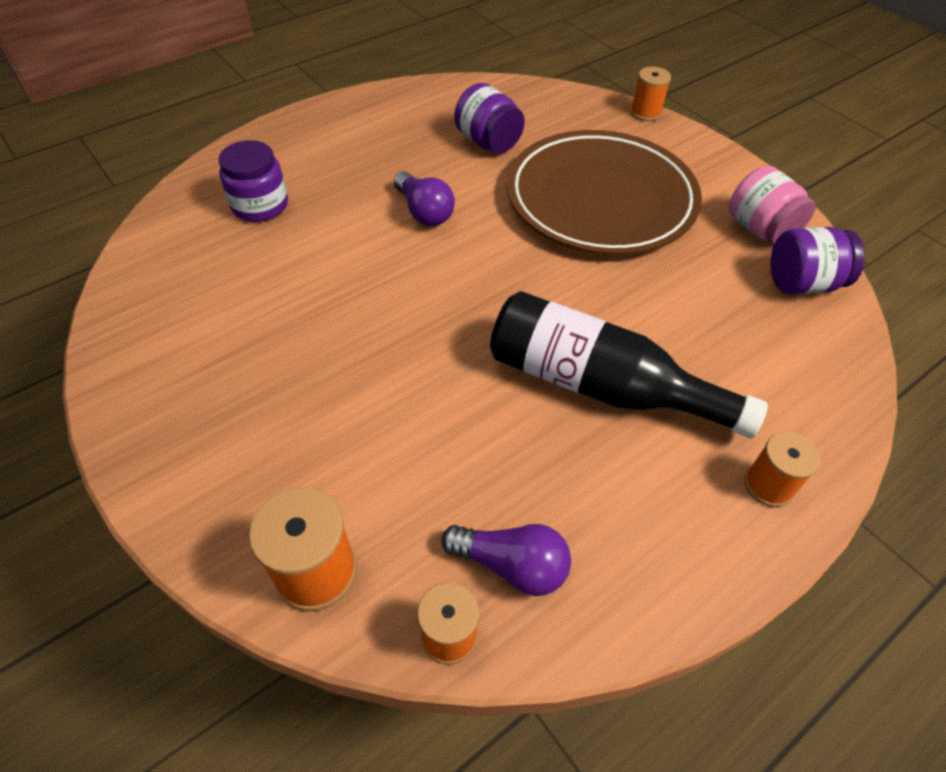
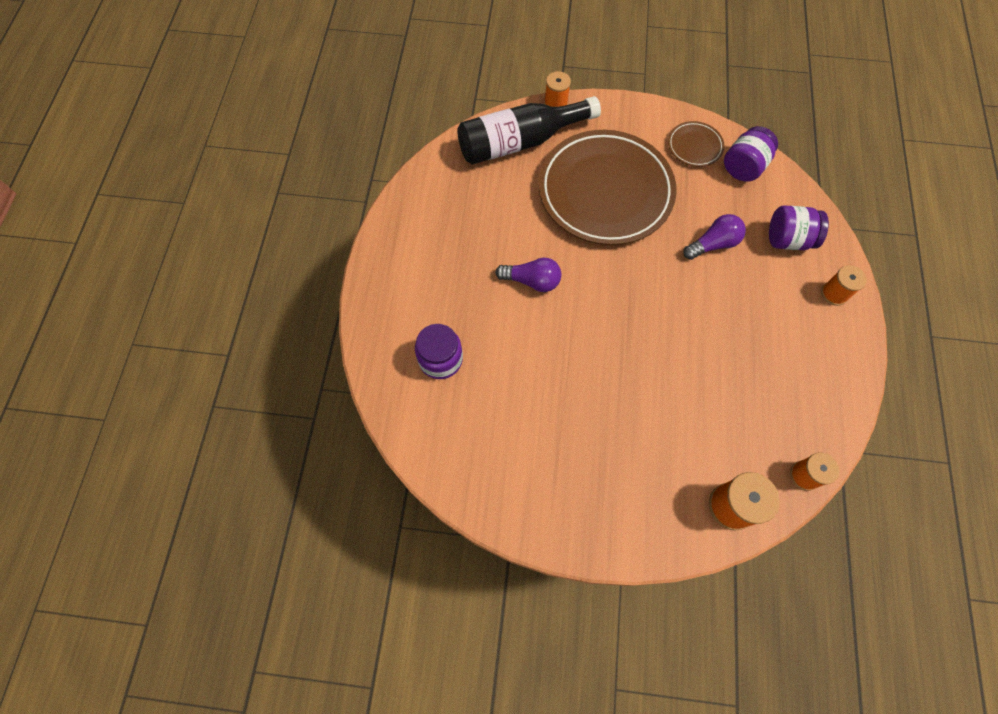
camera: 45 degrees left, 15 degrees up
(488, 142) = (502, 200): purple jar -> purple jar (788, 239)
(511, 565) = (791, 425): purple light bulb -> purple light bulb (713, 244)
(599, 385) = (728, 307): black bottle -> black bottle (520, 142)
(760, 229) = (694, 146): pink jar -> brown plate

